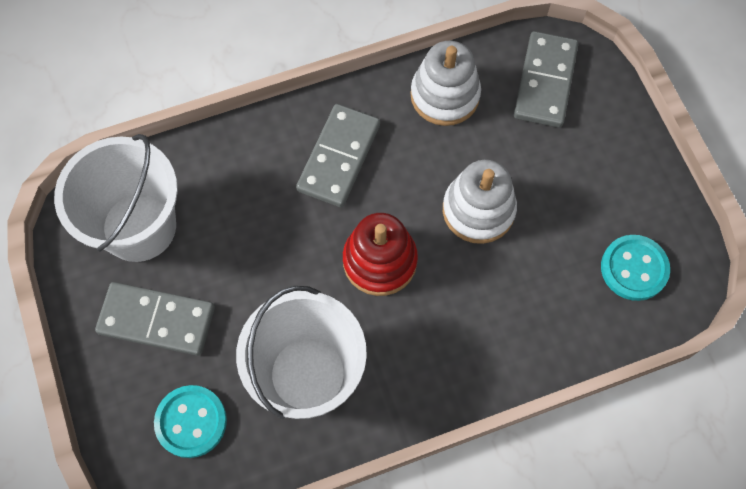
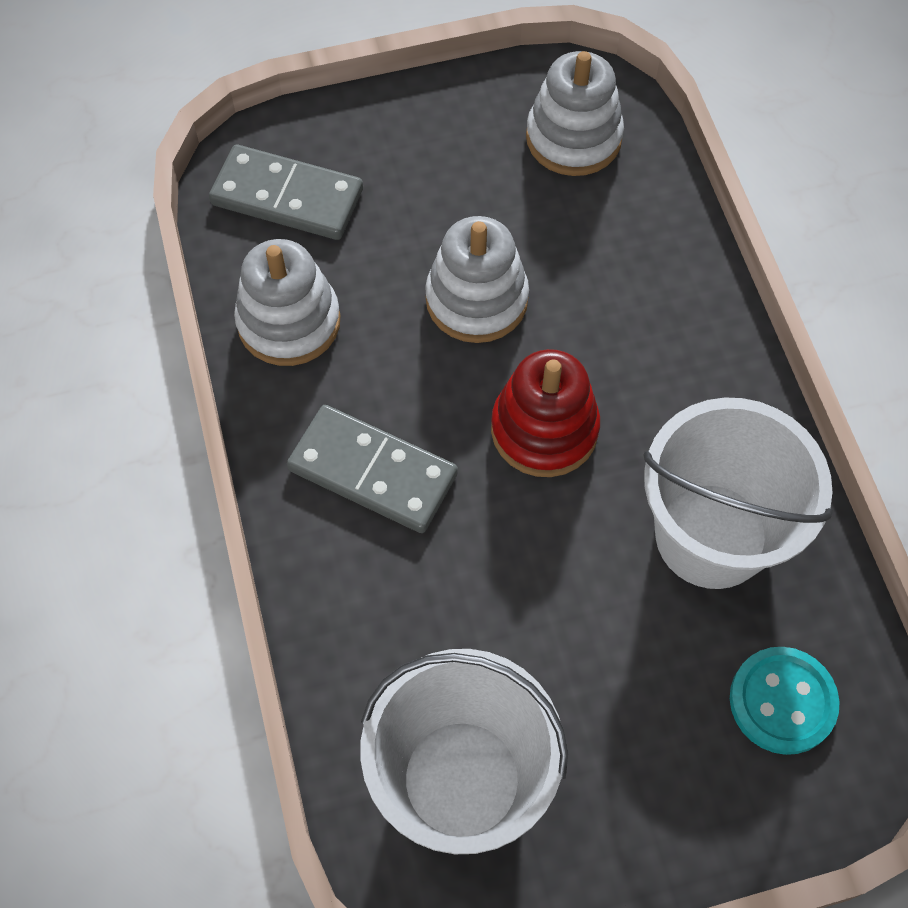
camera: 85 degrees left, 5 degrees down
(157, 320) = (622, 751): grey domino -> none
(634, 268) = (573, 138): turquoise button -> white stacking toy

